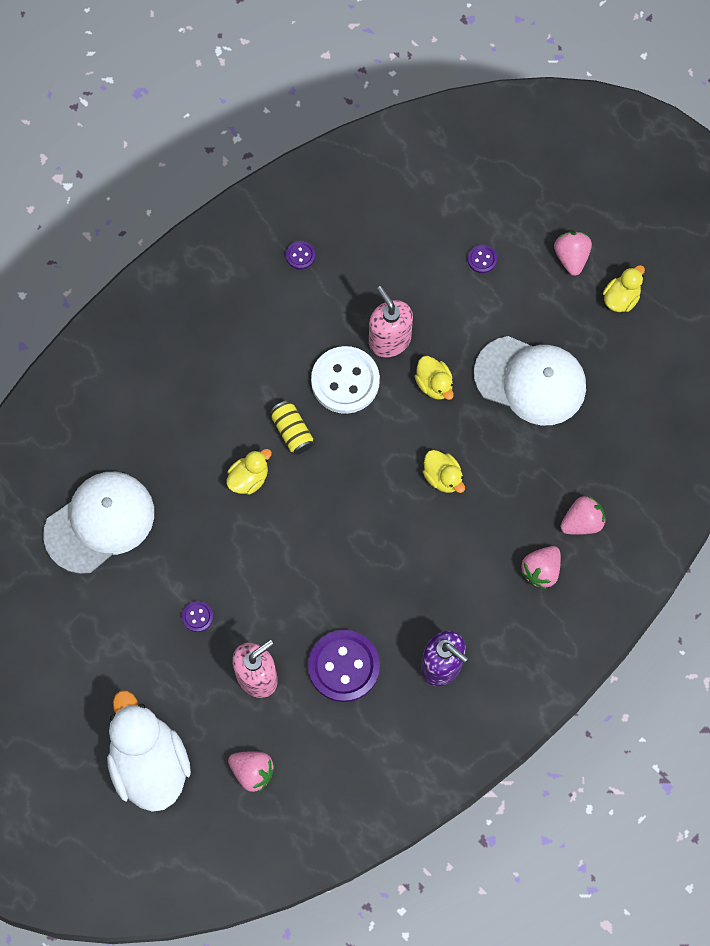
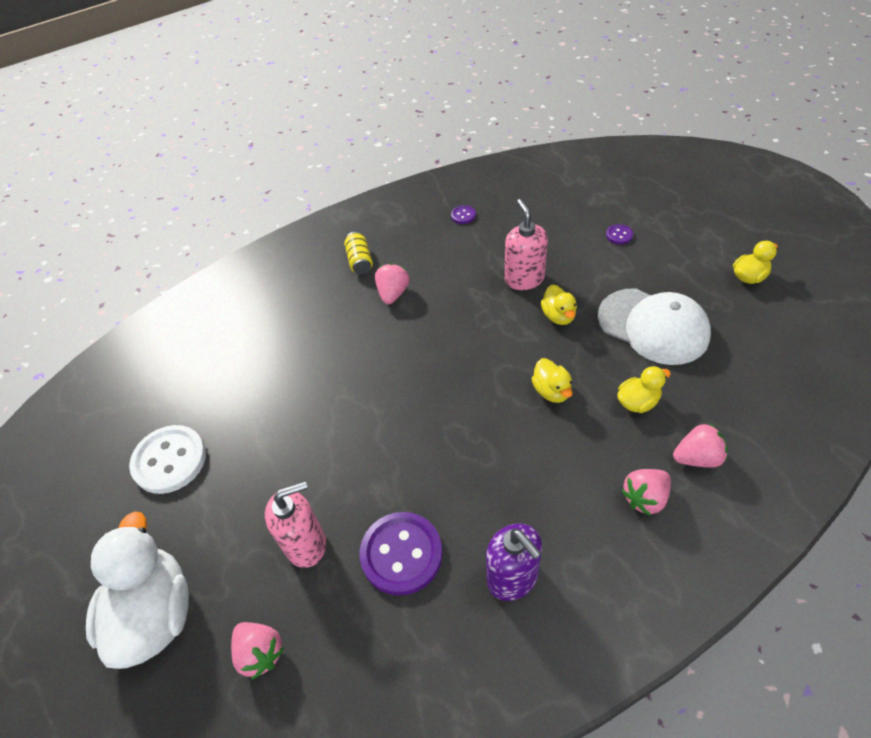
camera: 20 degrees right, 20 degrees down
(100, 522) = (219, 374): white cap -> none
(197, 616) = (270, 471): purple button -> none
(249, 478) = (365, 362): yellow duck -> yellow duck (637, 402)
(292, 431) = (417, 332): yellow can -> yellow can (359, 261)
(345, 381) = (476, 302): white button -> white button (169, 460)
(571, 257) = (702, 243): pink strawberry -> pink strawberry (393, 293)

